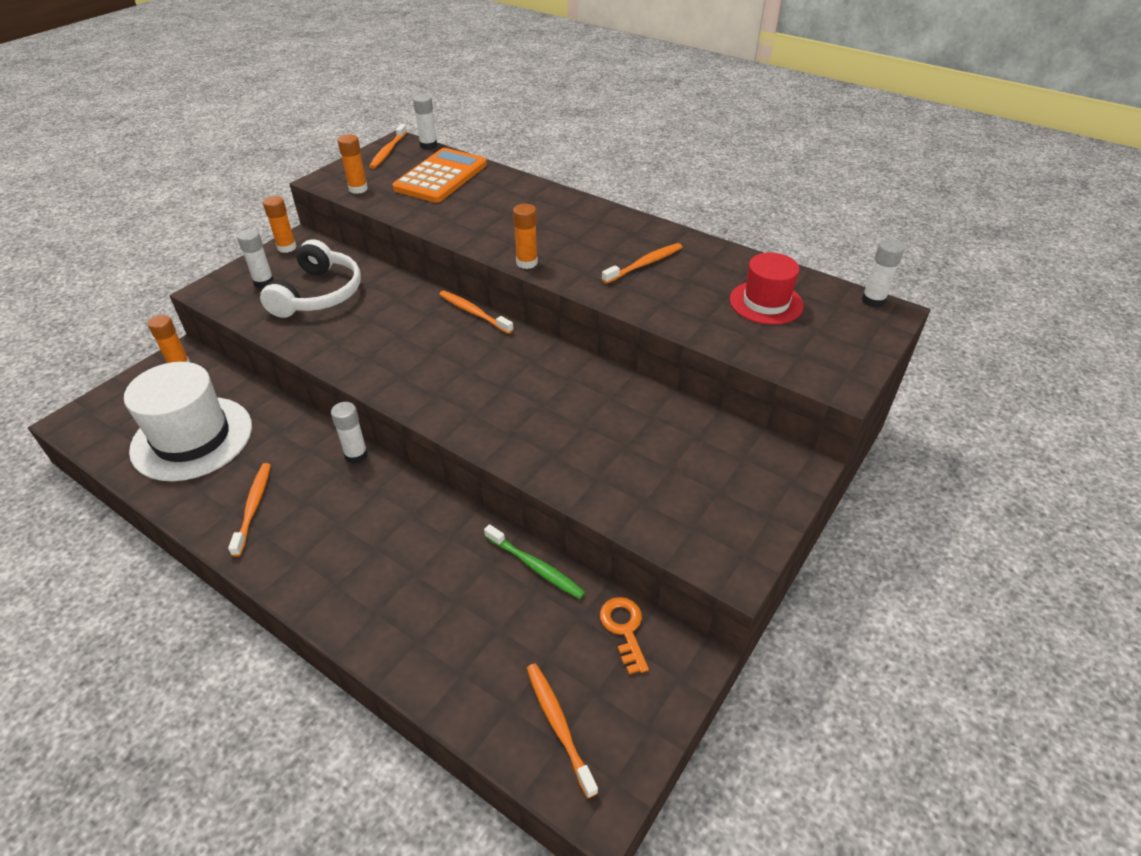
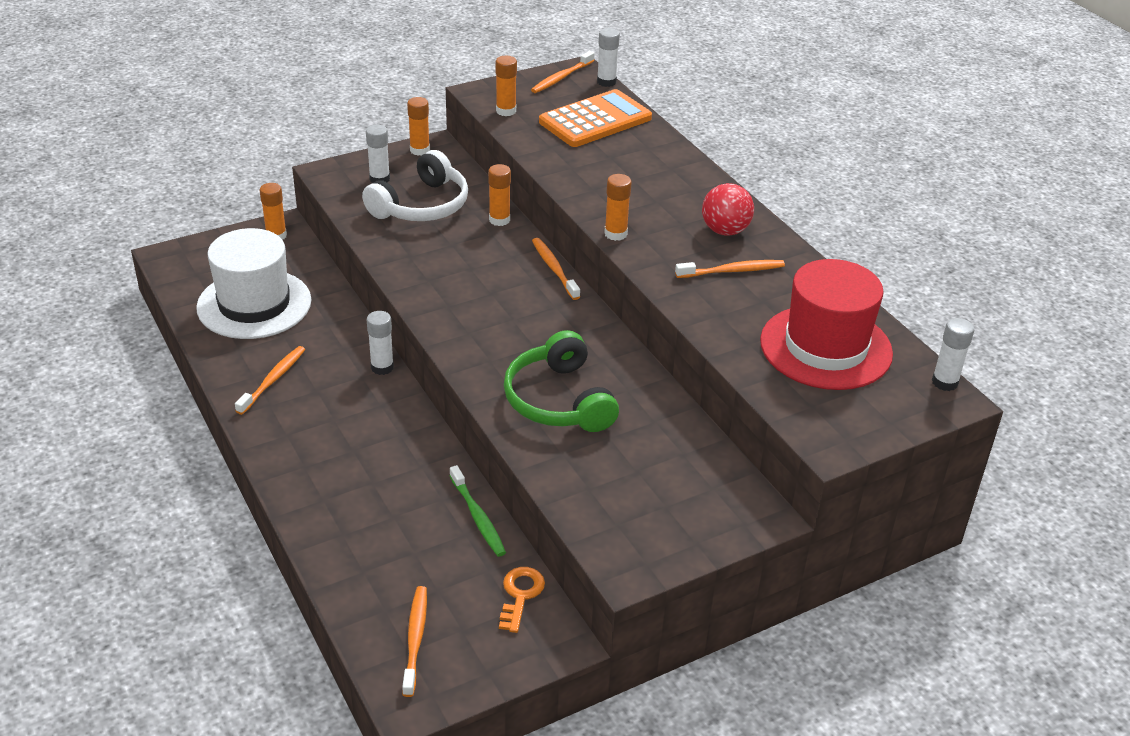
camera: 25 degrees right, 5 degrees down
(397, 286) = (499, 220): none -> orange glue stick
(558, 428) = (558, 400): none -> green headphones
(613, 234) = (725, 231): none -> red ball
(766, 302) = (825, 347): red hat -> red hat, size x1.63

